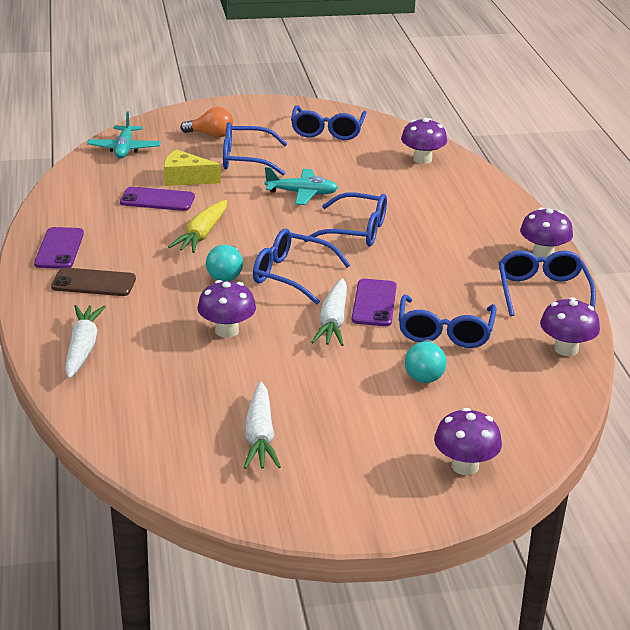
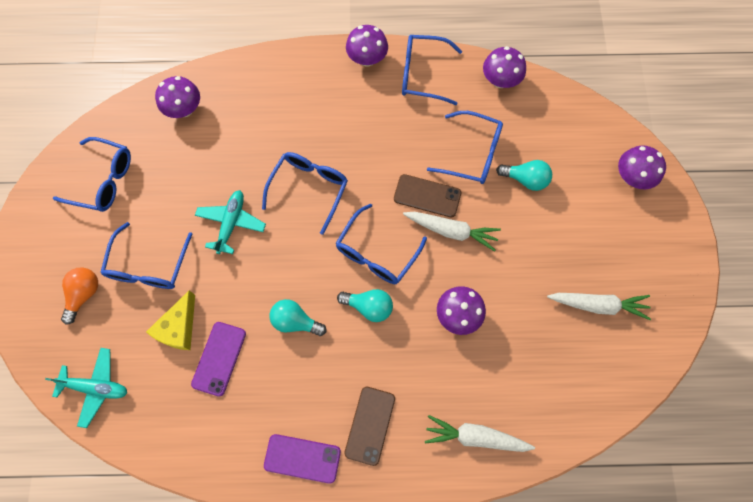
camera: 80 degrees left, 40 degrees up
(202, 235) = (295, 321): yellow carrot -> turquoise light bulb
(374, 303) = (427, 196): purple phone -> brown phone

